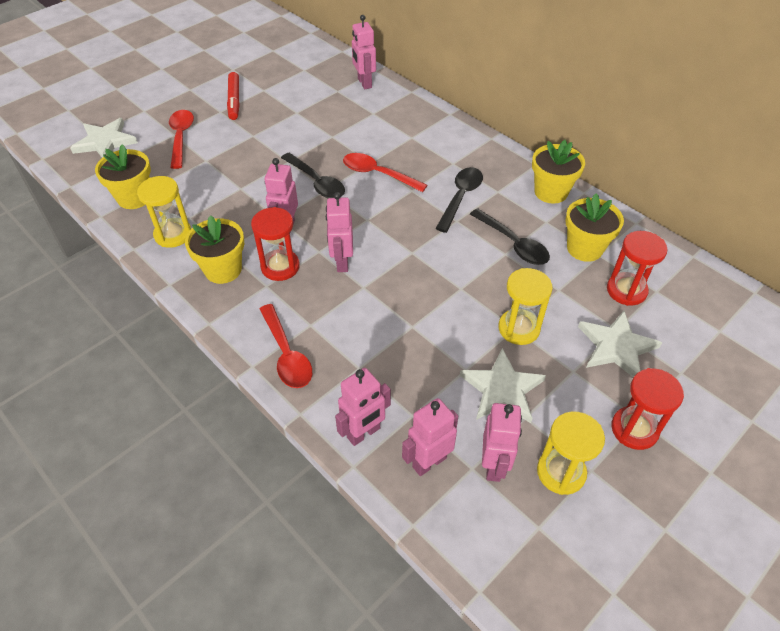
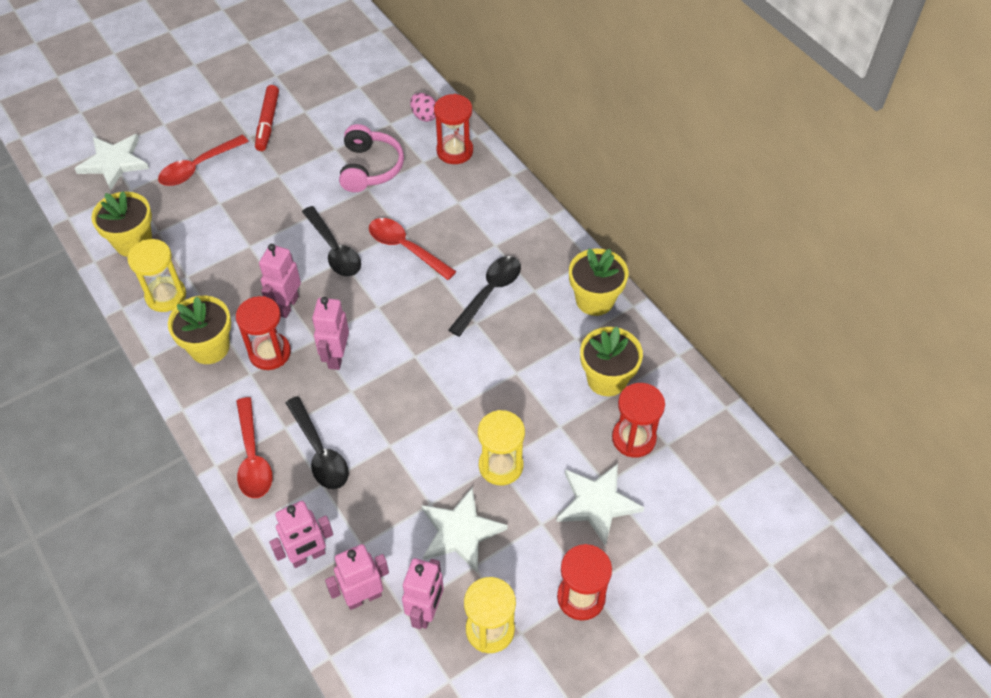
camera: 10 degrees right, 5 degrees up
(181, 137) = (198, 167): red spoon -> red spoon turned 135 degrees counterclockwise
(330, 122) = (370, 168): none -> pink headphones
(364, 83) = (424, 116): pink robot -> pink egg
(397, 103) = (455, 151): none -> red hourglass
(513, 244) = (529, 361): black spoon -> black spoon (320, 452)

